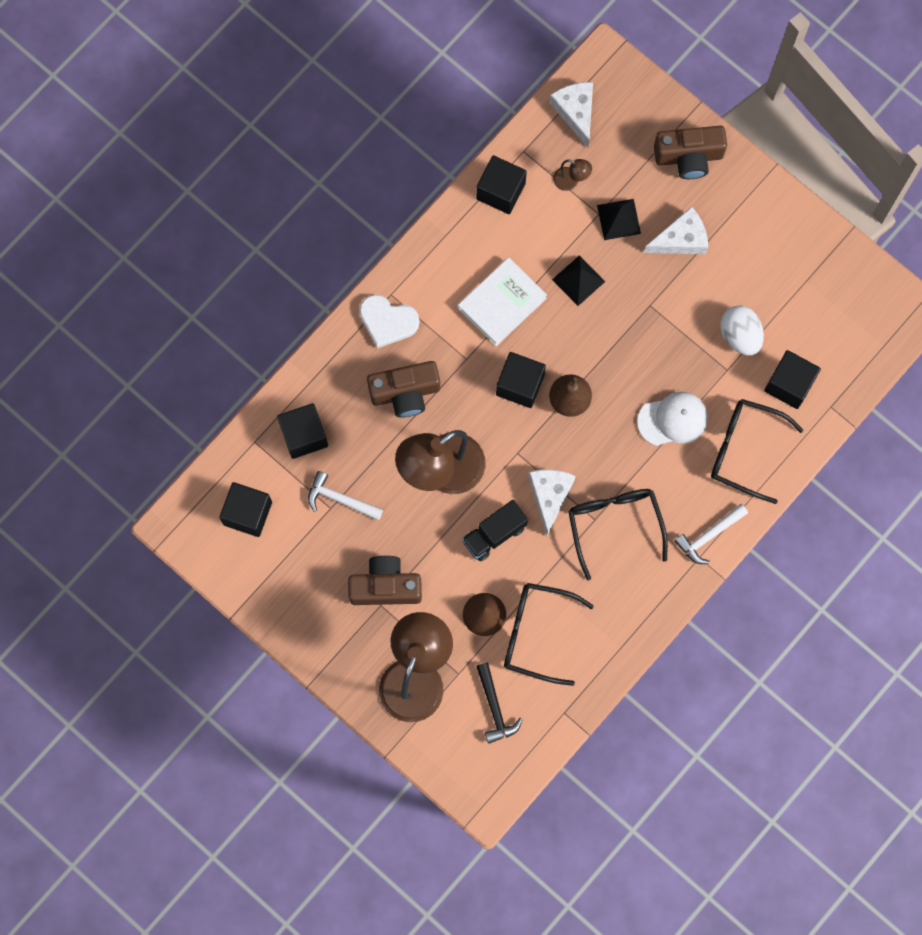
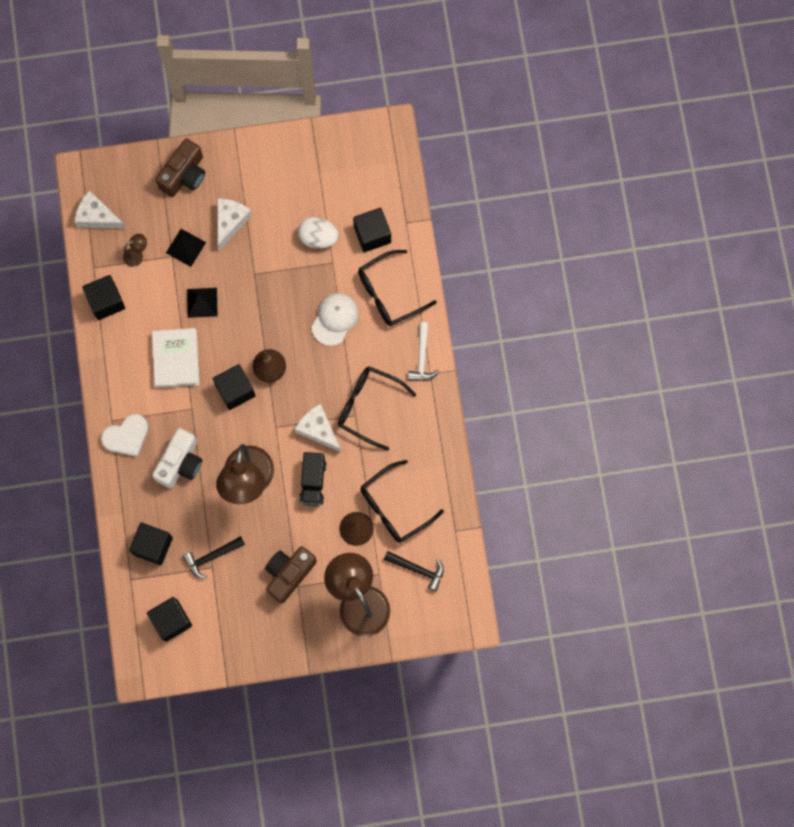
camera: 50 degrees left, 0 degrees up
(340, 499) = (211, 557): white hammer -> black hammer
(405, 393) = (180, 463): brown camera -> white camera

